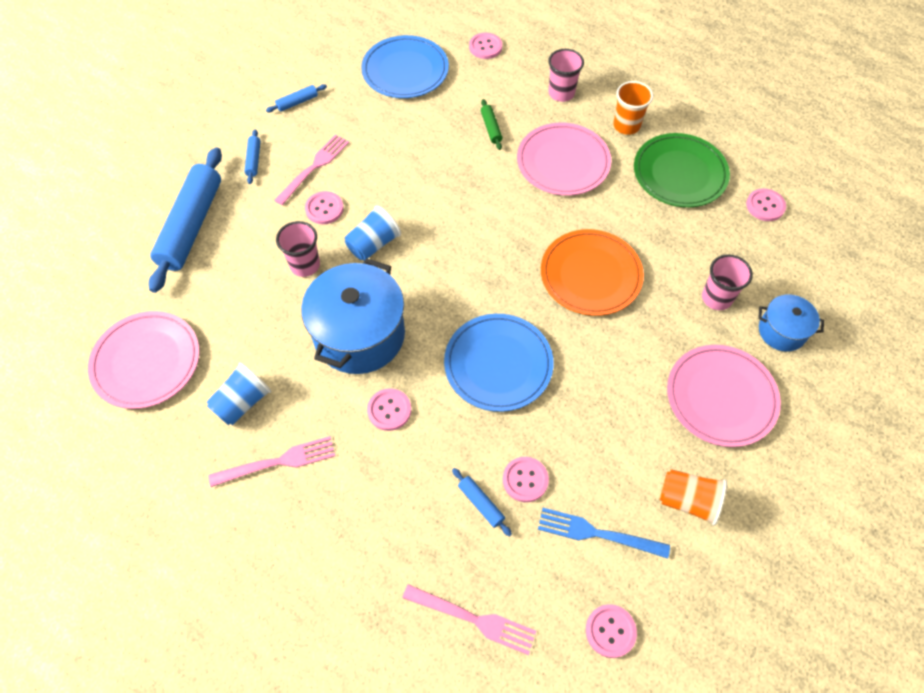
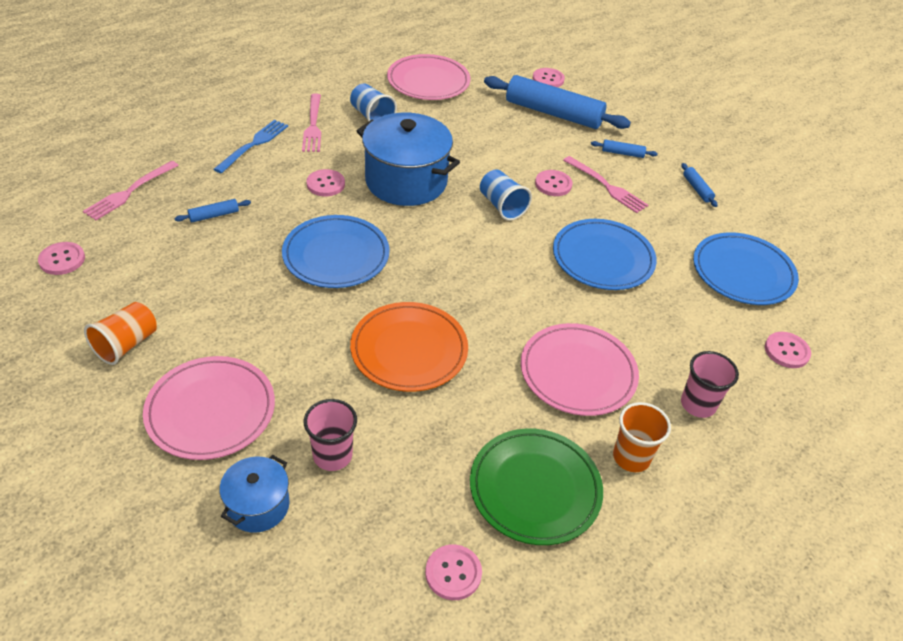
camera: 100 degrees right, 15 degrees down
(305, 265) = (491, 164): pink cup -> none
(422, 160) = (603, 258): none -> blue plate
(491, 128) = (643, 323): green rolling pin -> none
(525, 480) = (217, 245): pink button -> pink button (548, 79)
(596, 533) = (142, 274): blue fork -> blue fork (254, 144)

